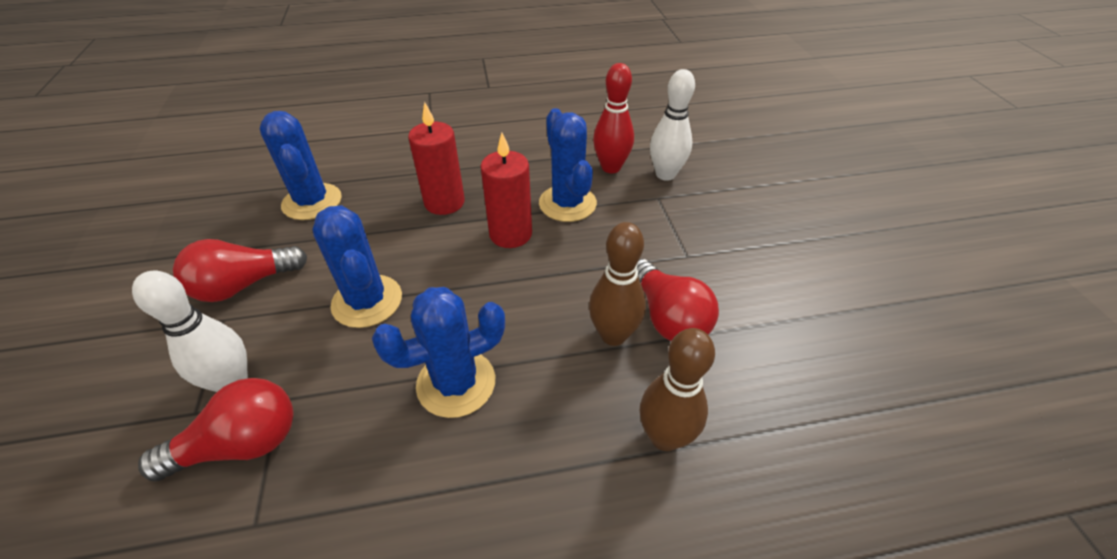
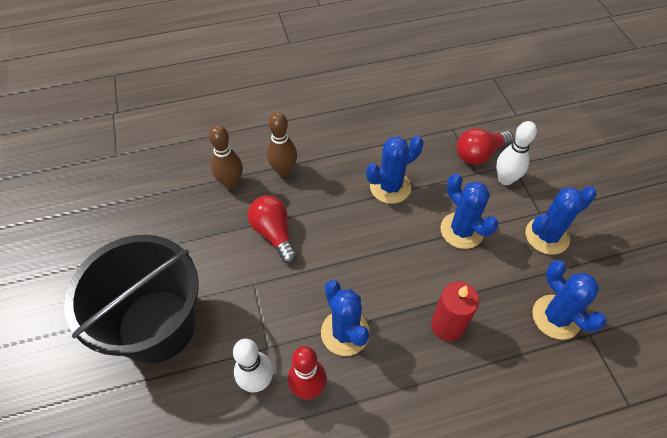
camera: 175 degrees right, 10 degrees up
(244, 285) = (547, 236): red light bulb -> blue cactus
(510, 234) = (385, 294): red candle -> none
(613, 335) = (307, 219): brown bowling pin -> brown bowling pin (231, 183)
(799, 222) = (157, 325): none -> black bucket

